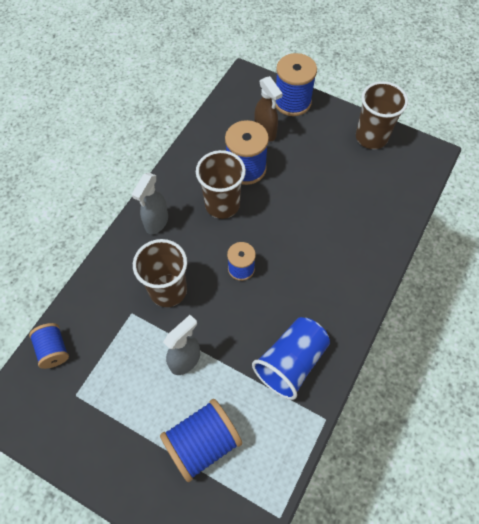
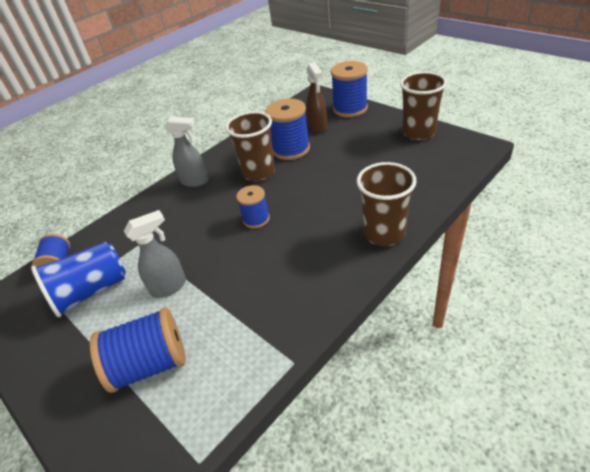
camera: 20 degrees right, 20 degrees down
(156, 222) = (195, 181): grey spray bottle -> grey spray bottle turned 120 degrees counterclockwise
(168, 290) = (181, 230): brown cup -> brown cup (384, 233)
(291, 362) = (275, 302): blue cup -> blue cup (91, 291)

